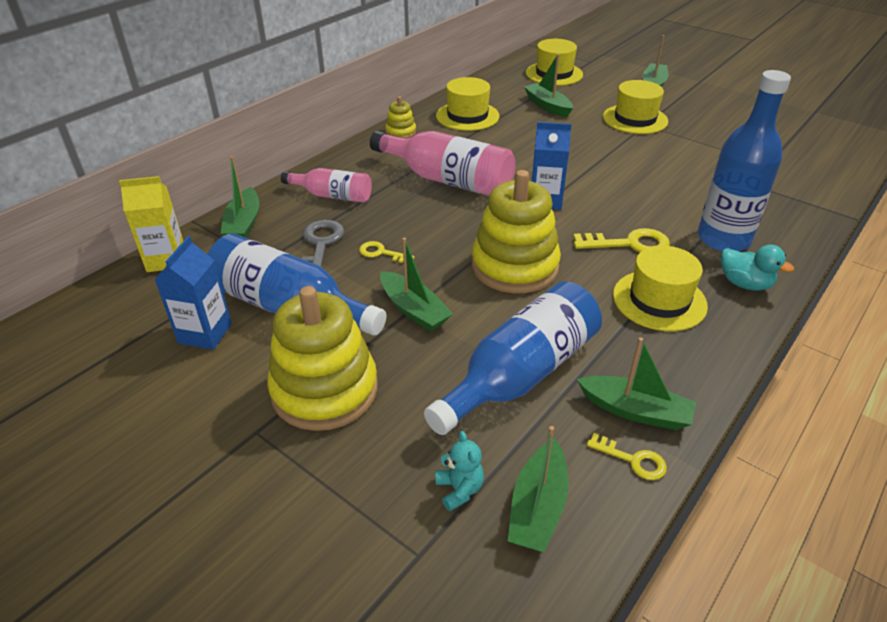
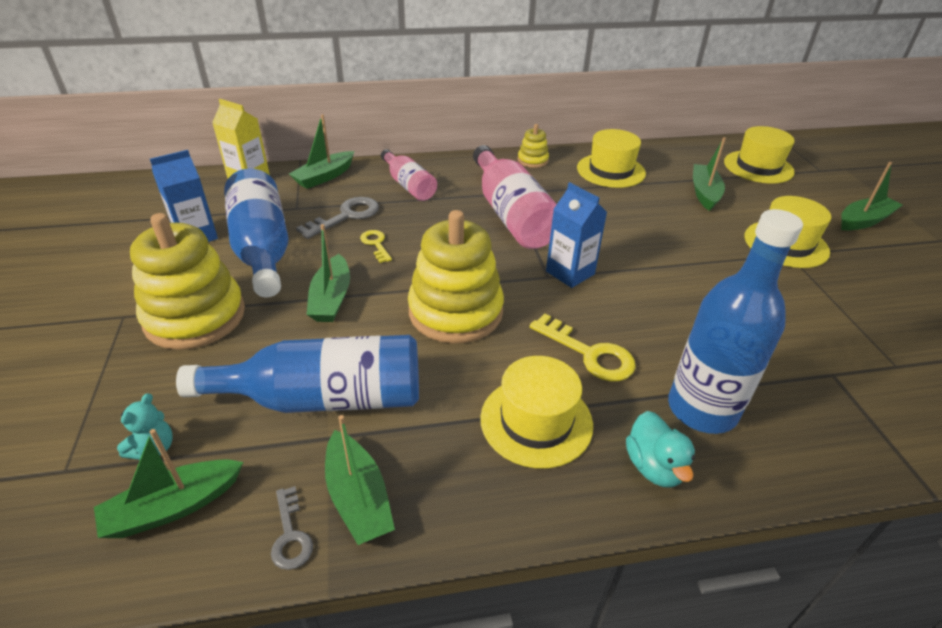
camera: 40 degrees right, 0 degrees up
(633, 460) = (290, 535): yellow key -> grey key

